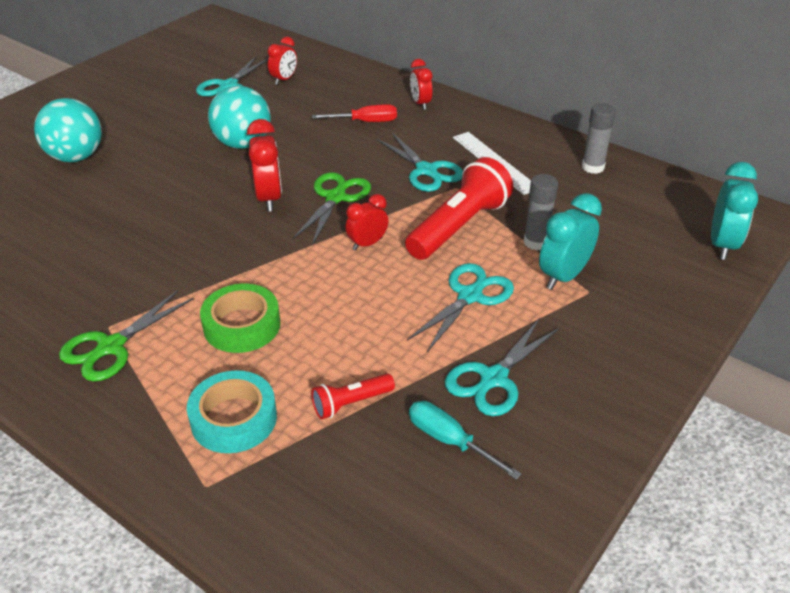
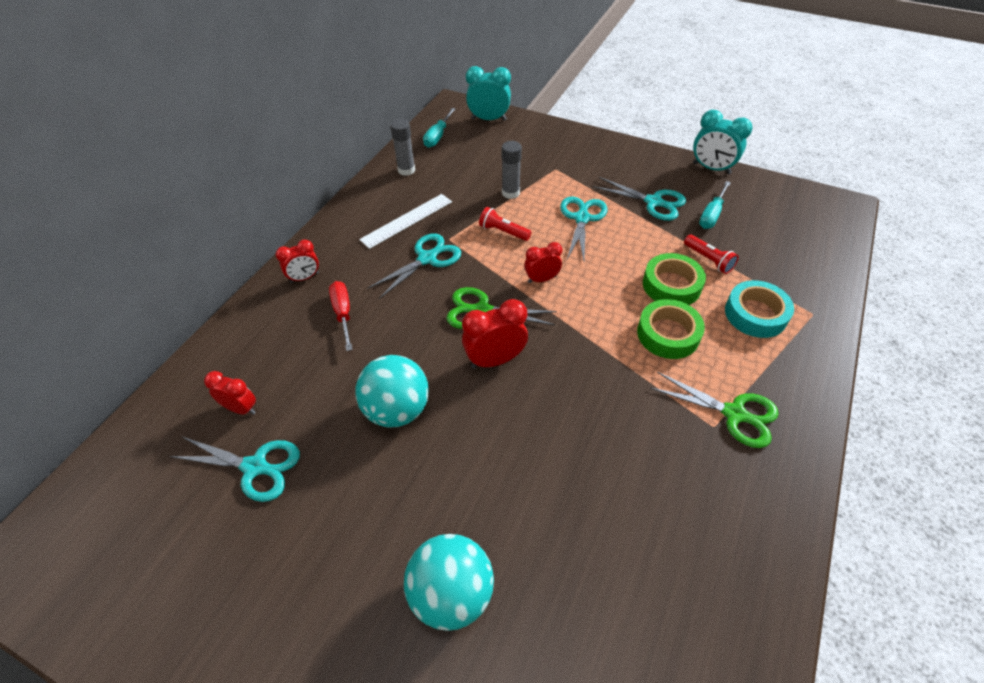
camera: 100 degrees left, 10 degrees up
(317, 350) = (671, 285): none -> green tape
(367, 244) = (541, 279): red clock -> red clock turned 120 degrees clockwise
(458, 226) = (503, 232): red flashlight -> red flashlight, size x0.50
(470, 296) = (582, 218): turquoise scissors -> turquoise scissors turned 75 degrees clockwise
(563, 276) = (544, 179): turquoise clock -> turquoise clock (711, 168)
(671, 196) = (438, 136): none -> turquoise screwdriver

